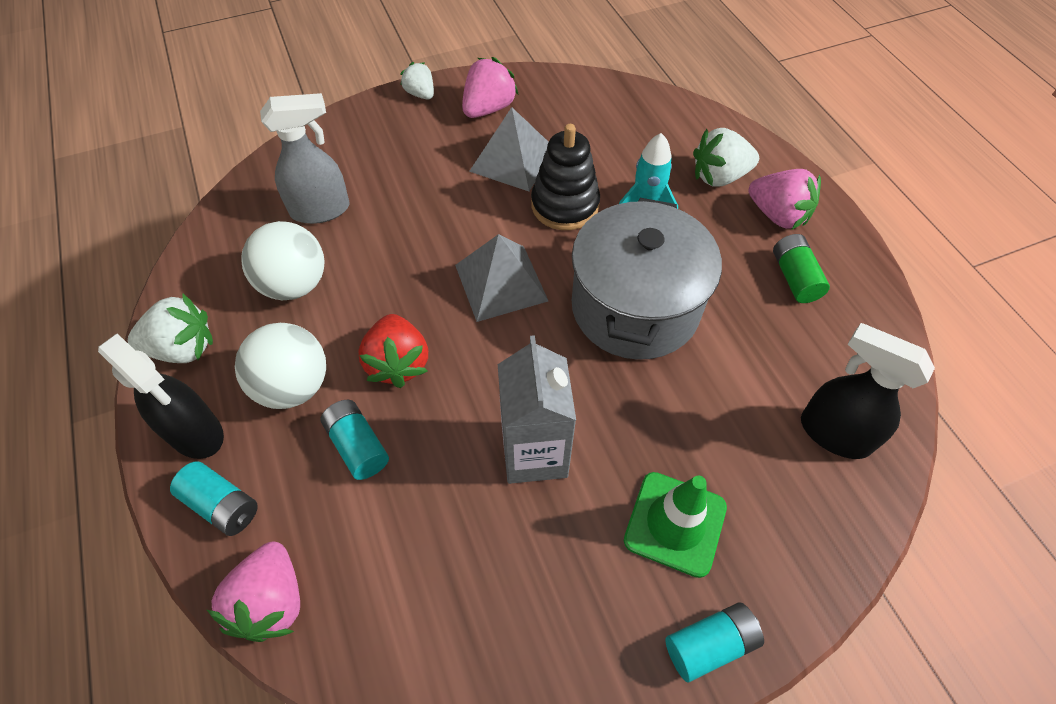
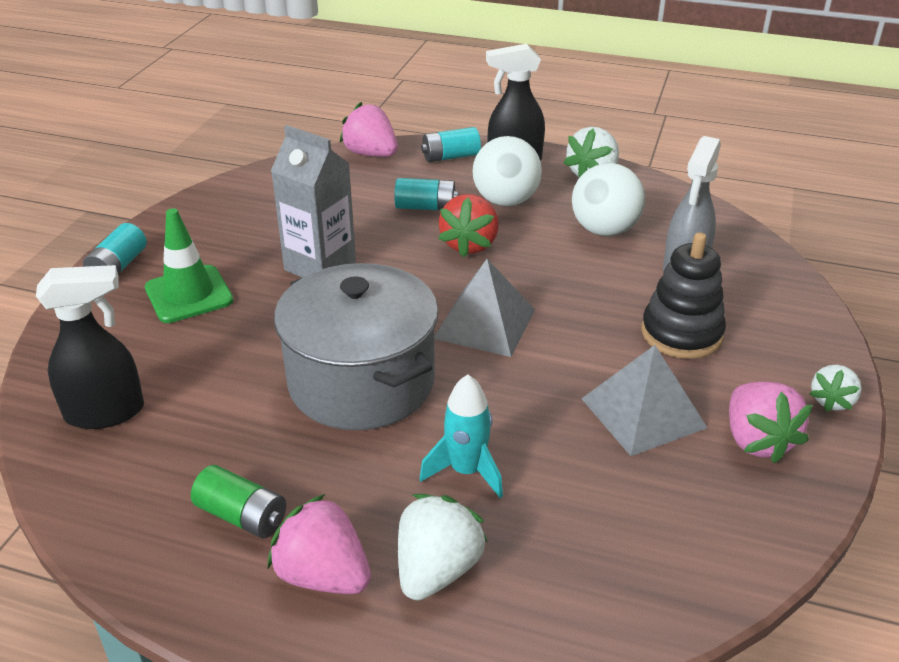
camera: 130 degrees right, 20 degrees down
(398, 363) = (470, 245): red strawberry -> red strawberry turned 105 degrees counterclockwise
(420, 94) = (832, 401): white strawberry -> white strawberry turned 120 degrees clockwise
(565, 205) = (534, 412): black stacking toy -> black stacking toy (681, 333)
(777, 215) = (323, 575): pink strawberry -> pink strawberry turned 45 degrees clockwise

